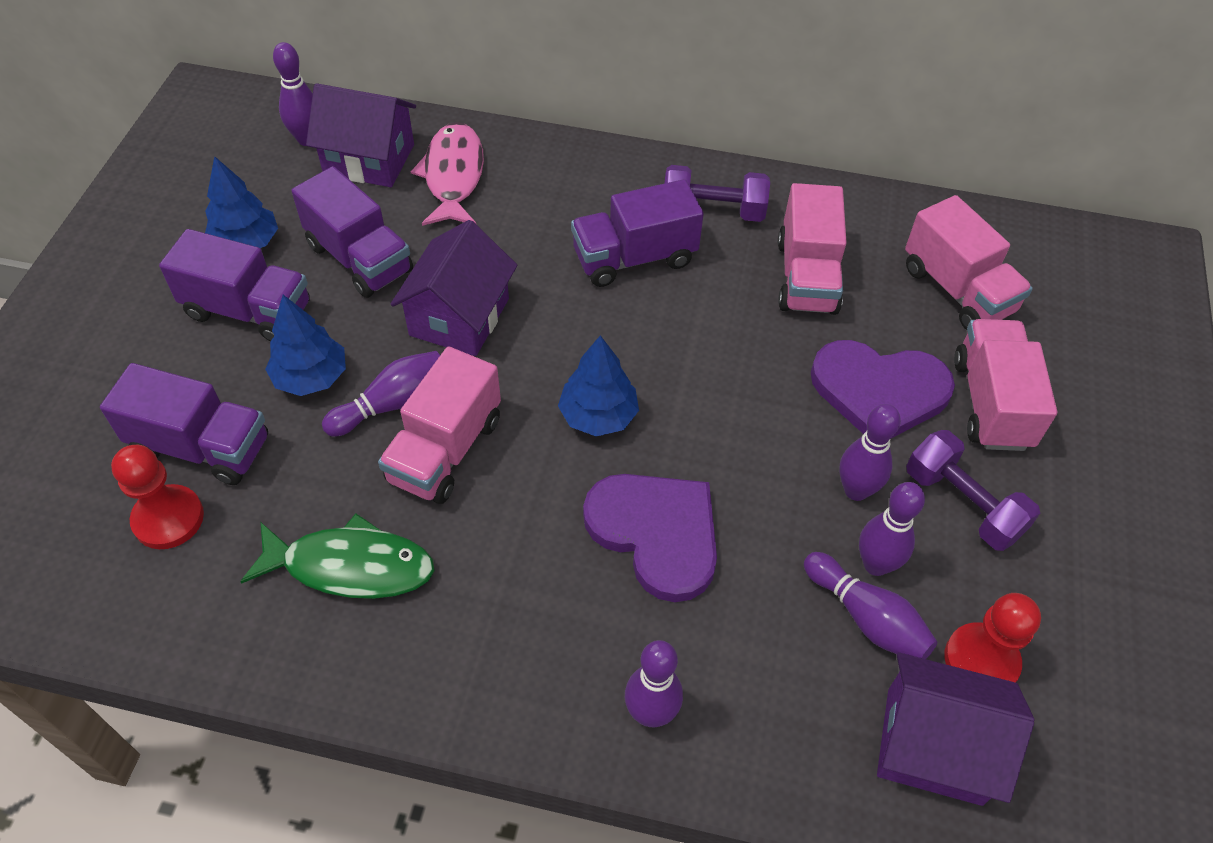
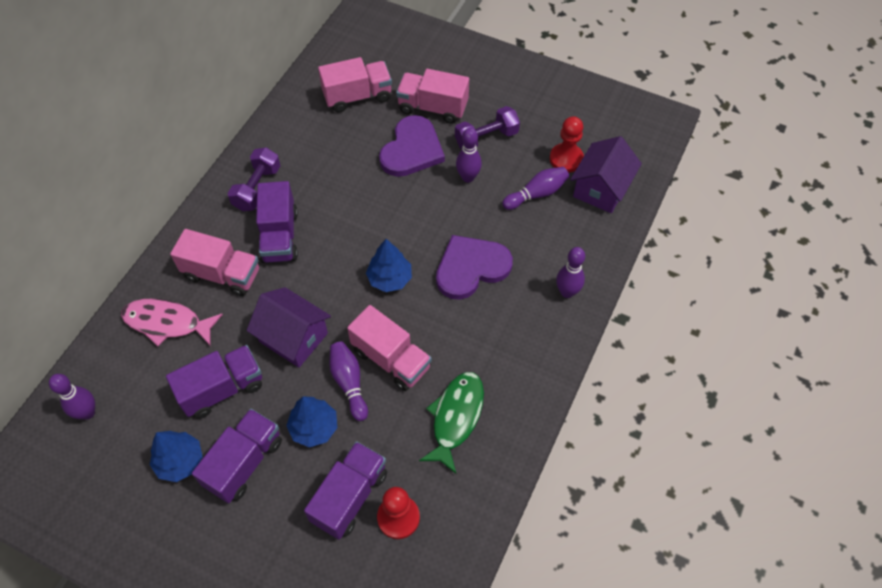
camera: 75 degrees left, 5 degrees up
(369, 159) = (127, 373): purple house -> none
(807, 276) = (324, 158): pink truck -> pink truck (222, 274)
(876, 564) = (510, 182): purple bowling pin -> none

